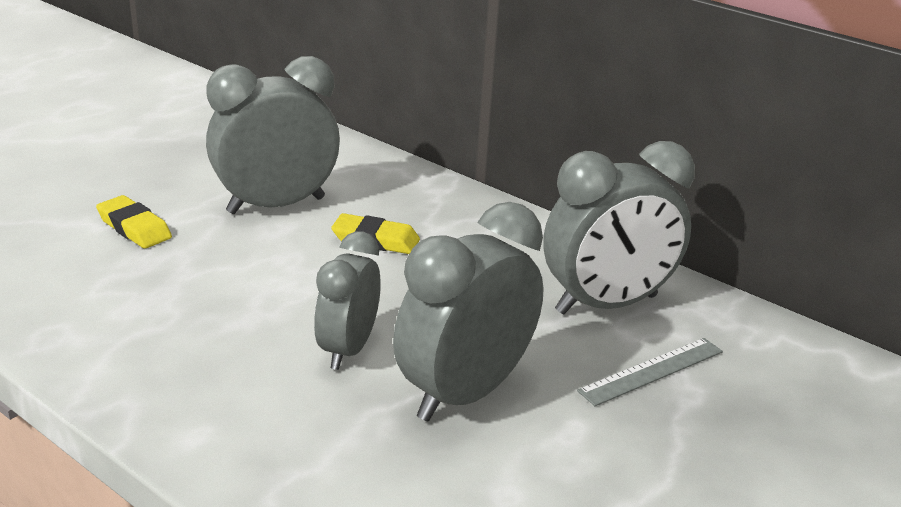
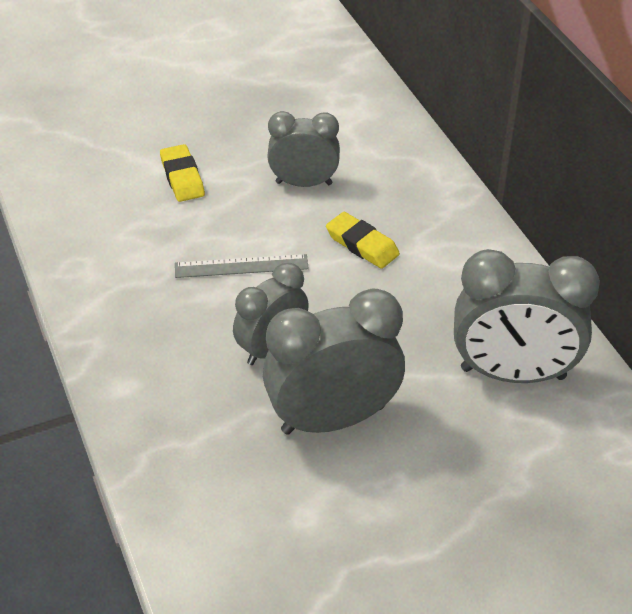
camera: 30 degrees right, 15 degrees up
(276, 205) = (304, 183): grey clock -> grey clock, size x0.63
(652, 371) = (500, 452): grey ruler -> grey ruler (241, 266)

